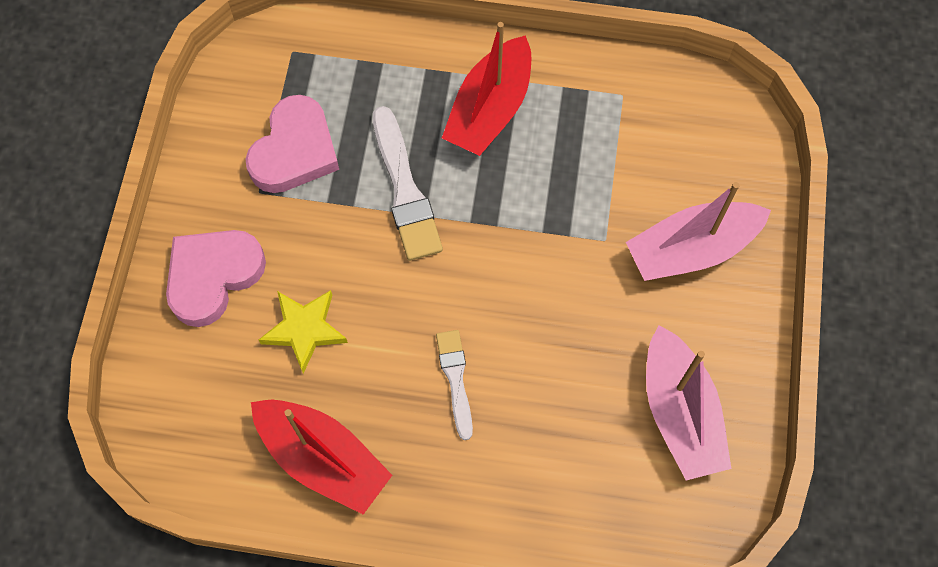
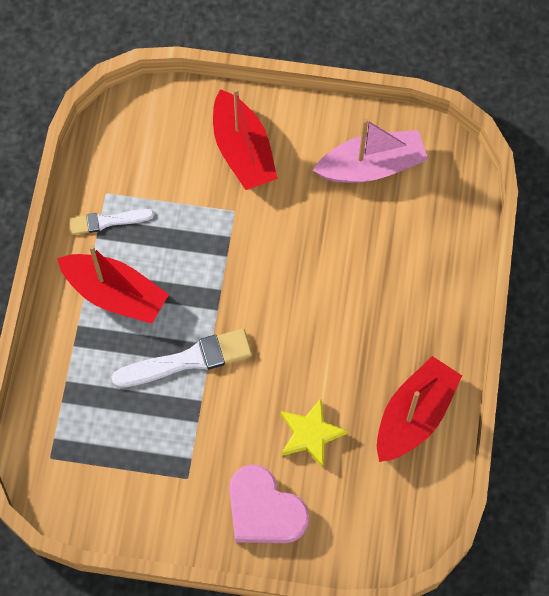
camera: 90 degrees left, 0 degrees up
(294, 151) = (149, 450): pink heart -> none
(455, 379) = (349, 320): white brush -> white brush (107, 221)
(691, 249) = (243, 151): pink boat -> red boat

